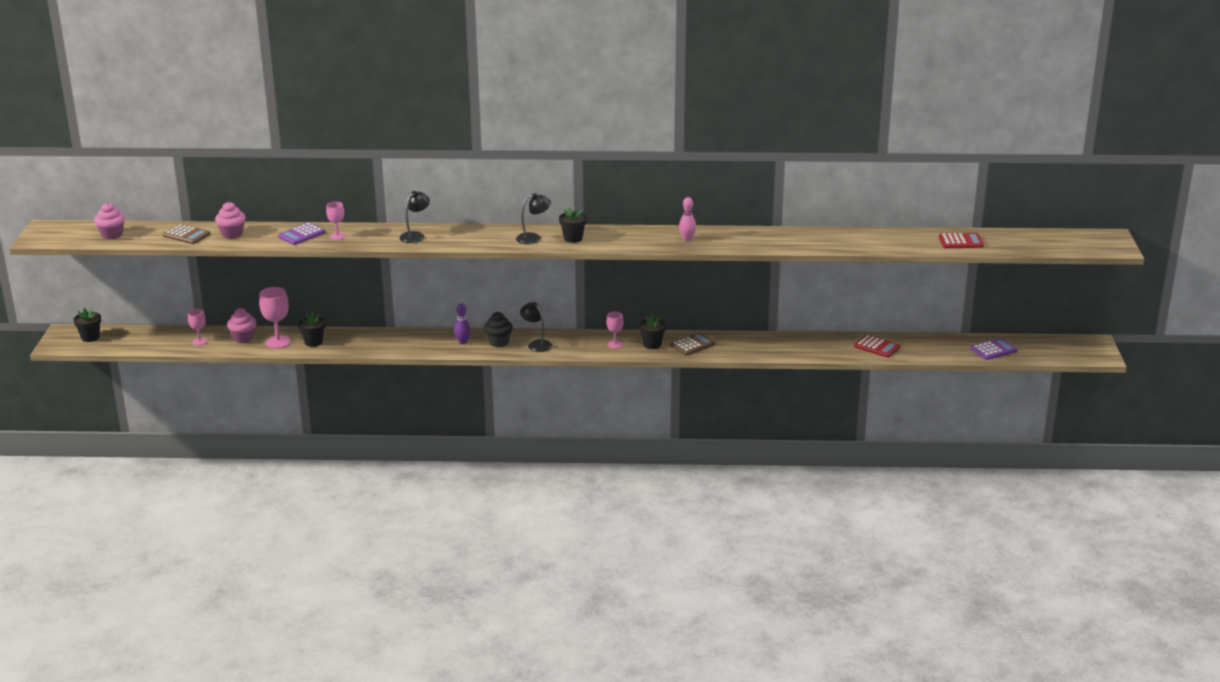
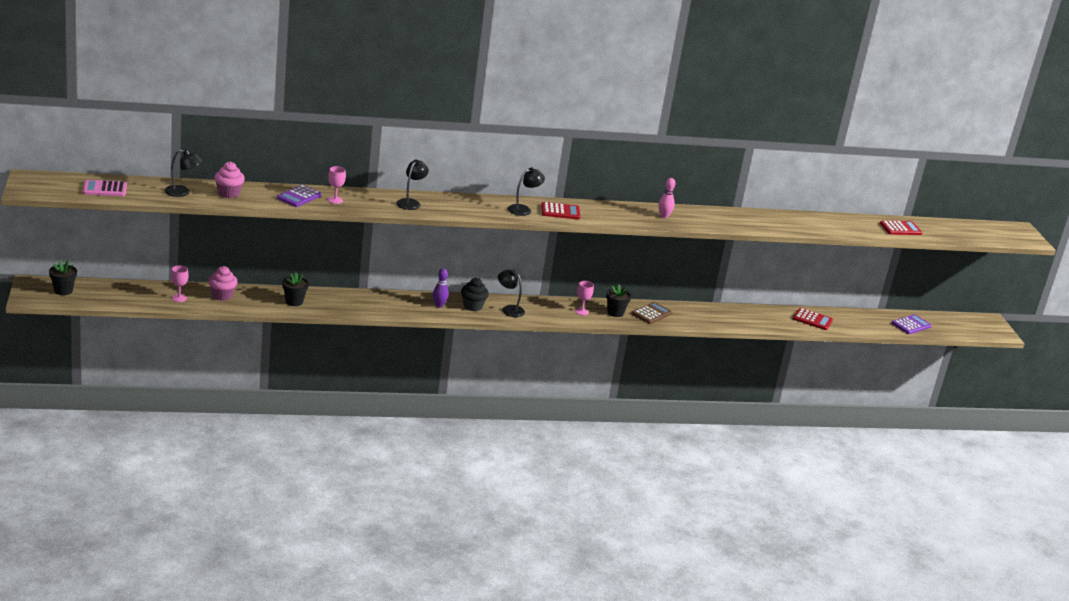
camera: 15 degrees left, 0 degrees up
(112, 235) = (105, 189): pink cupcake -> pink calculator
(186, 235) = (182, 192): brown calculator -> black lamp
(278, 342) = (259, 300): pink goblet -> none
(573, 238) = (560, 211): black flower pot -> red calculator

